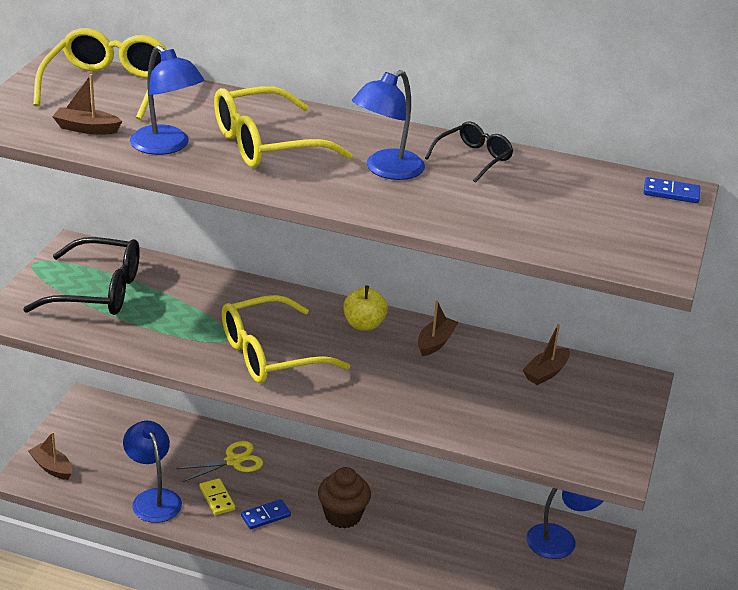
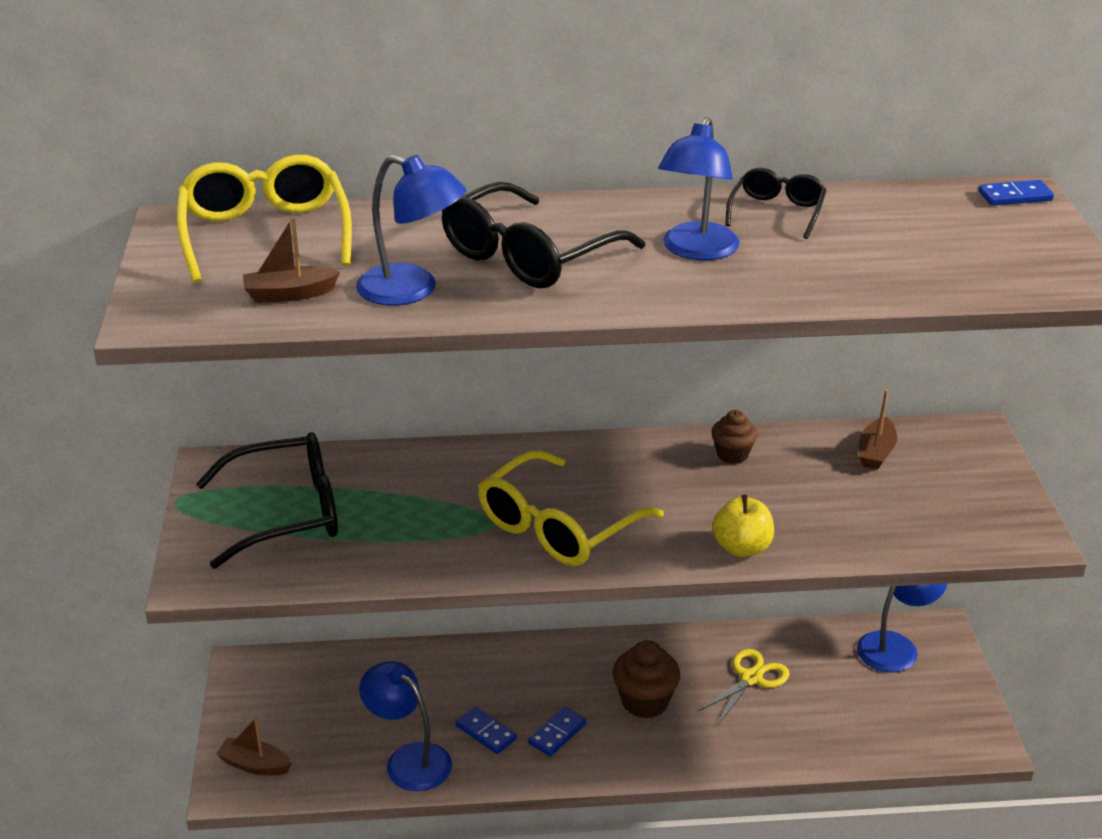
camera: 20 degrees left, 0 degrees up
(217, 498) = (486, 732): yellow domino -> blue domino
(233, 461) = (475, 680): yellow scissors -> yellow scissors (751, 678)
(266, 144) = (529, 256): yellow glasses -> black glasses
(364, 325) = (637, 458): yellow apple -> yellow apple (742, 548)
(435, 342) = (732, 454): brown boat -> brown cupcake

